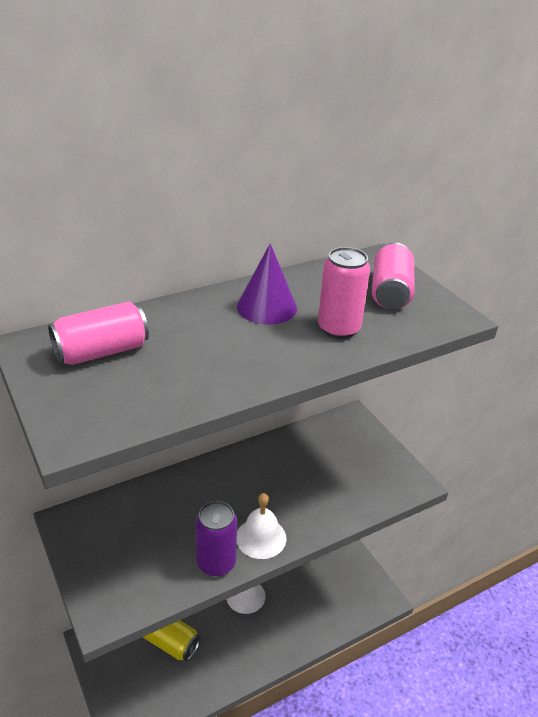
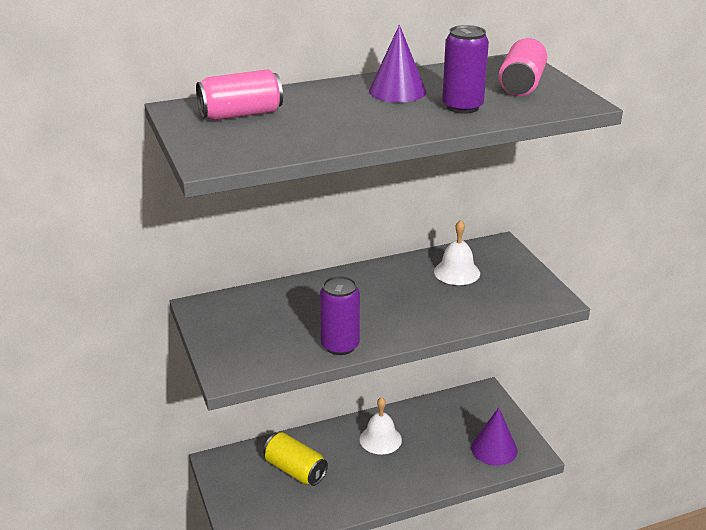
camera: 10 degrees right, 5 degrees down
(261, 537) = (387, 330): white bell -> white bell (457, 272)
(338, 328) = (462, 107): pink can -> purple can
(349, 597) = (494, 449): none -> purple cone

